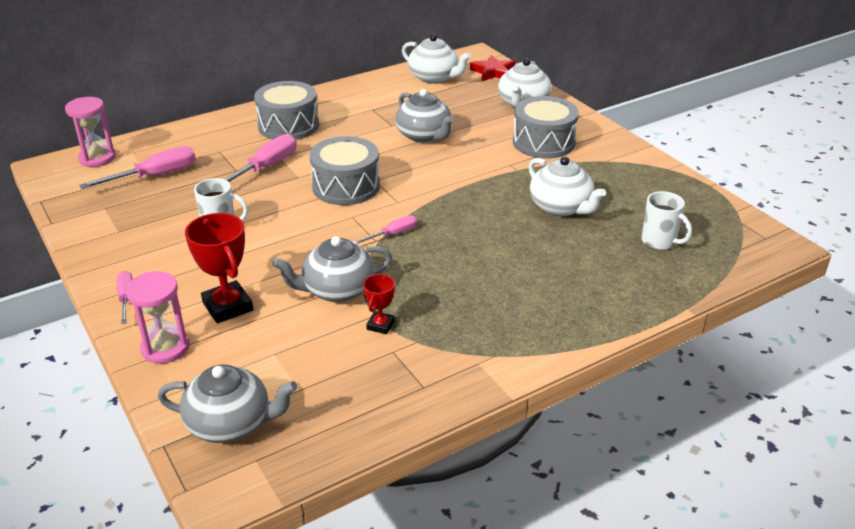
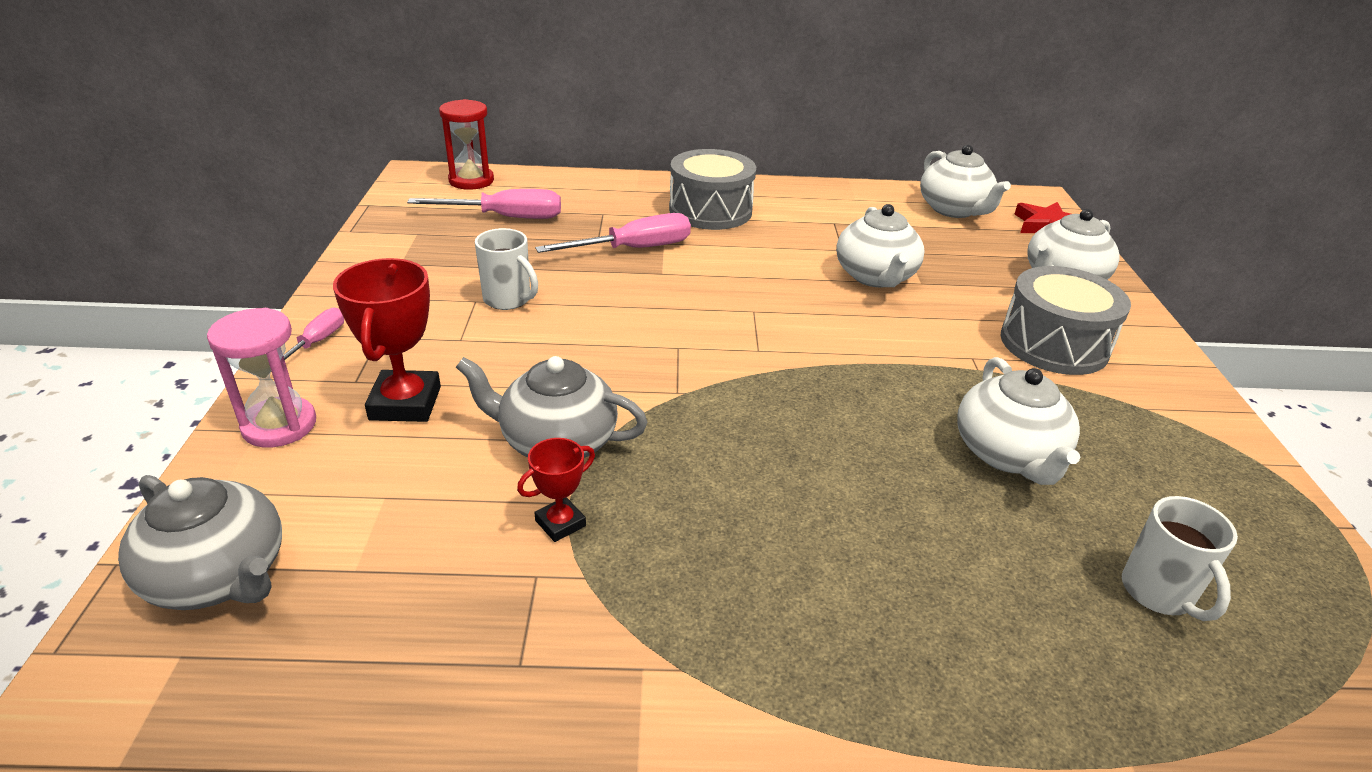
camera: 30 degrees right, 0 degrees up
(97, 158) = (471, 181): pink hourglass -> red hourglass
(346, 186) = (708, 305): grey drum -> none
(392, 234) = (708, 393): pink screwdriver -> none
(424, 136) = (875, 277): grey teapot -> white teapot

